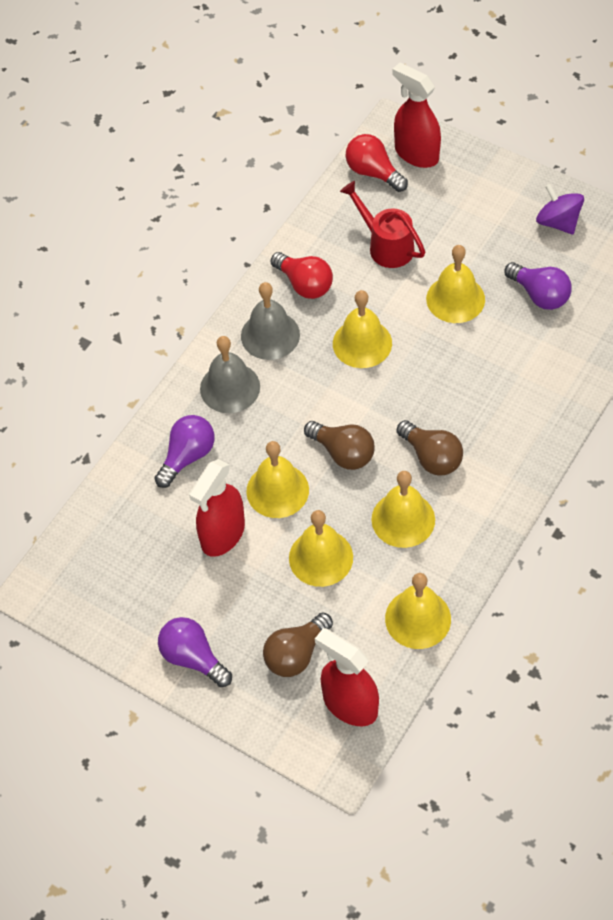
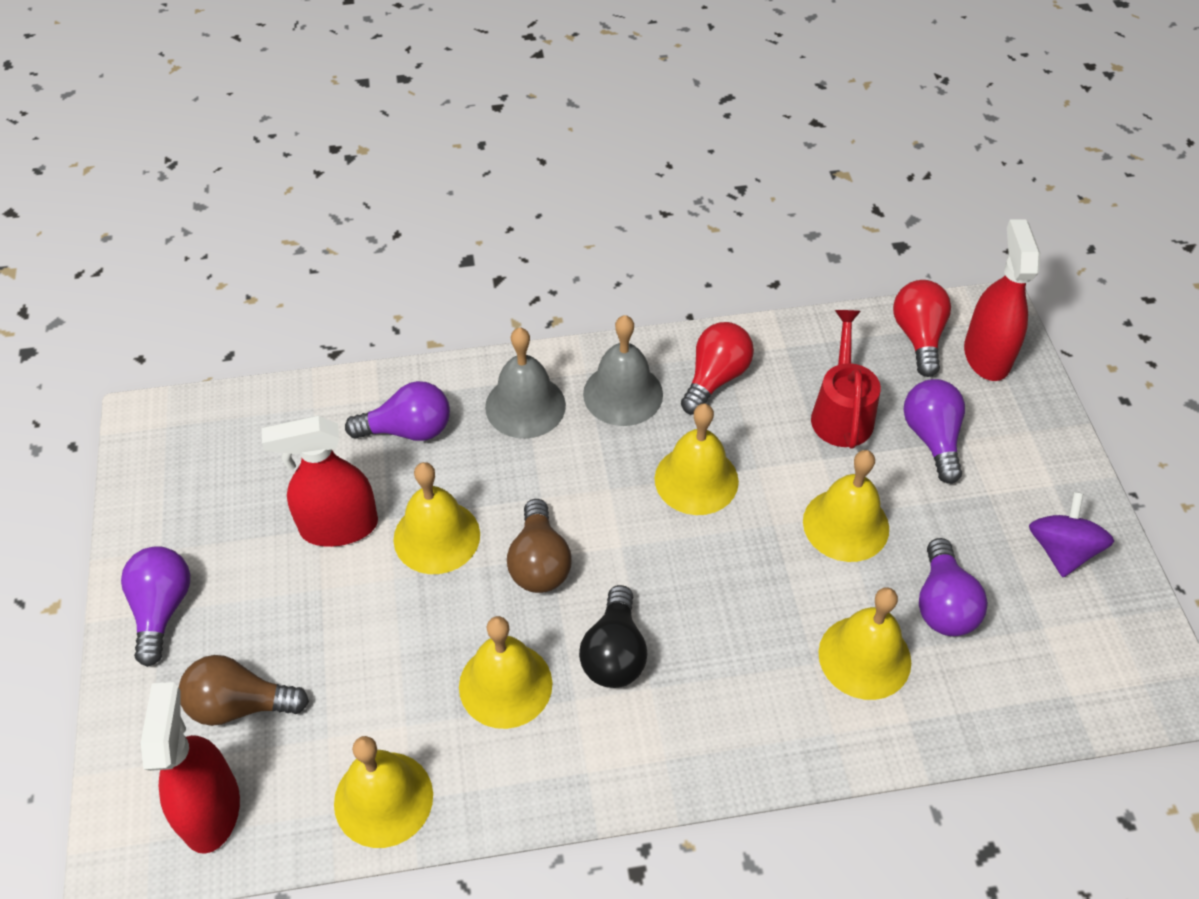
camera: 45 degrees right, 5 degrees down
(304, 284) = (715, 378): red light bulb -> red light bulb turned 150 degrees counterclockwise
(321, 557) = (385, 638): yellow bell -> yellow bell (864, 657)
(431, 457) = (614, 653): brown light bulb -> black light bulb
(442, 220) = (932, 438): none -> purple light bulb

